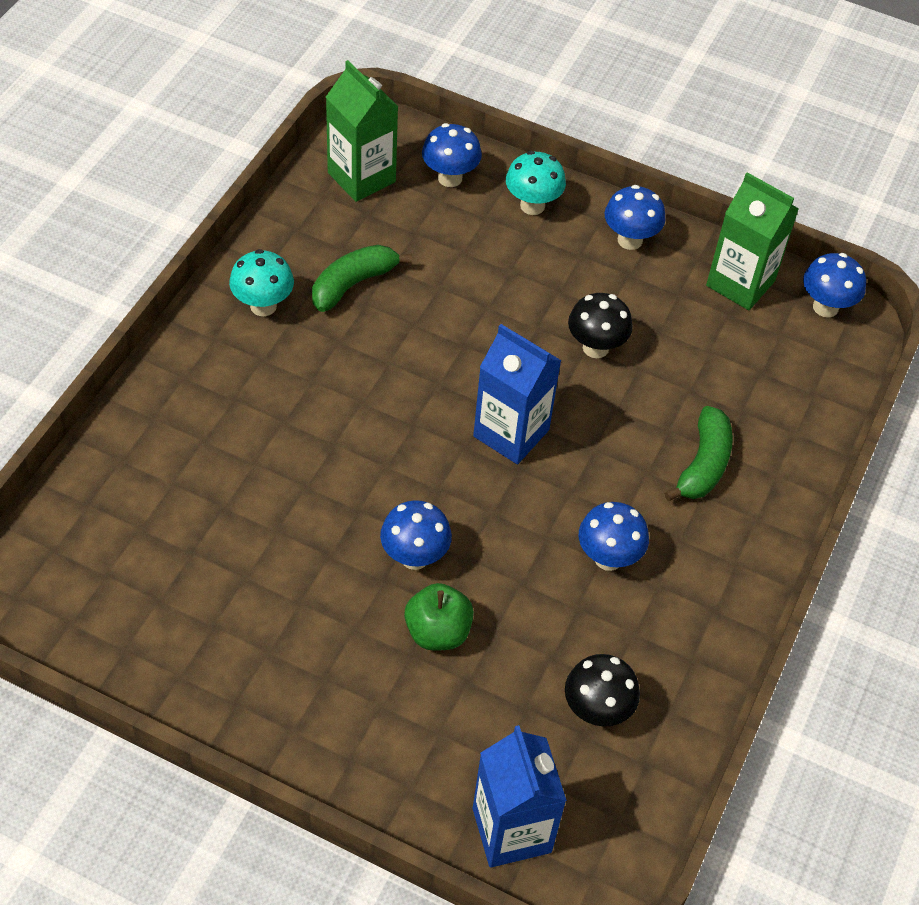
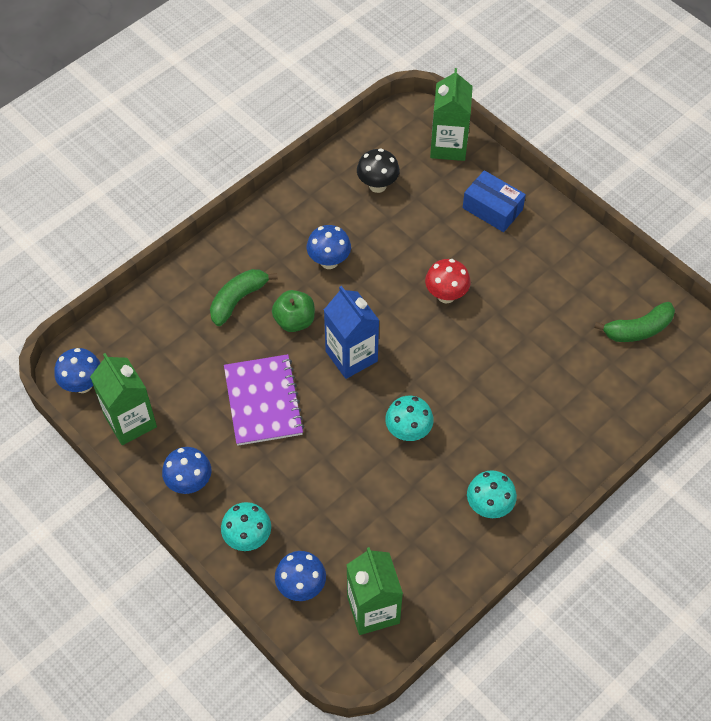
camera: 155 degrees left, 5 degrees up
(353, 284) = (416, 506): green banana -> green banana (638, 329)
(393, 727) = (492, 209): none -> blue box
(395, 361) = (408, 432): none -> turquoise mushroom
(414, 557) = (446, 295): blue mushroom -> red mushroom
(438, 632) = (449, 249): green apple -> green apple (294, 321)
(511, 830) = (448, 146): blue carton -> green carton
(595, 347) = (263, 401): black mushroom -> purple notebook

